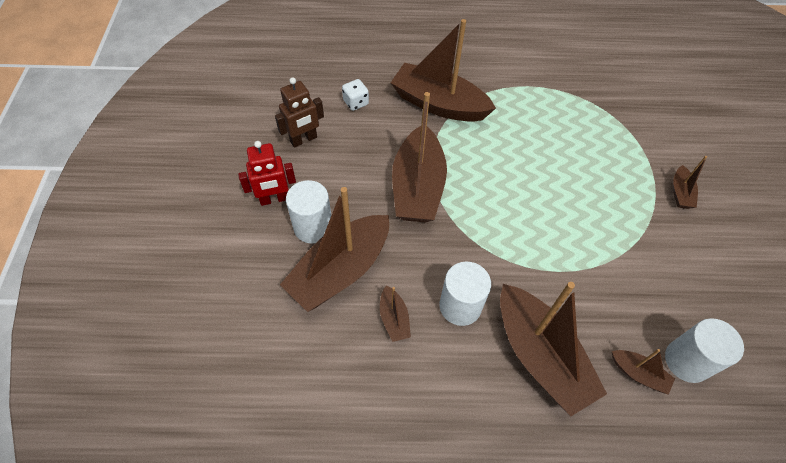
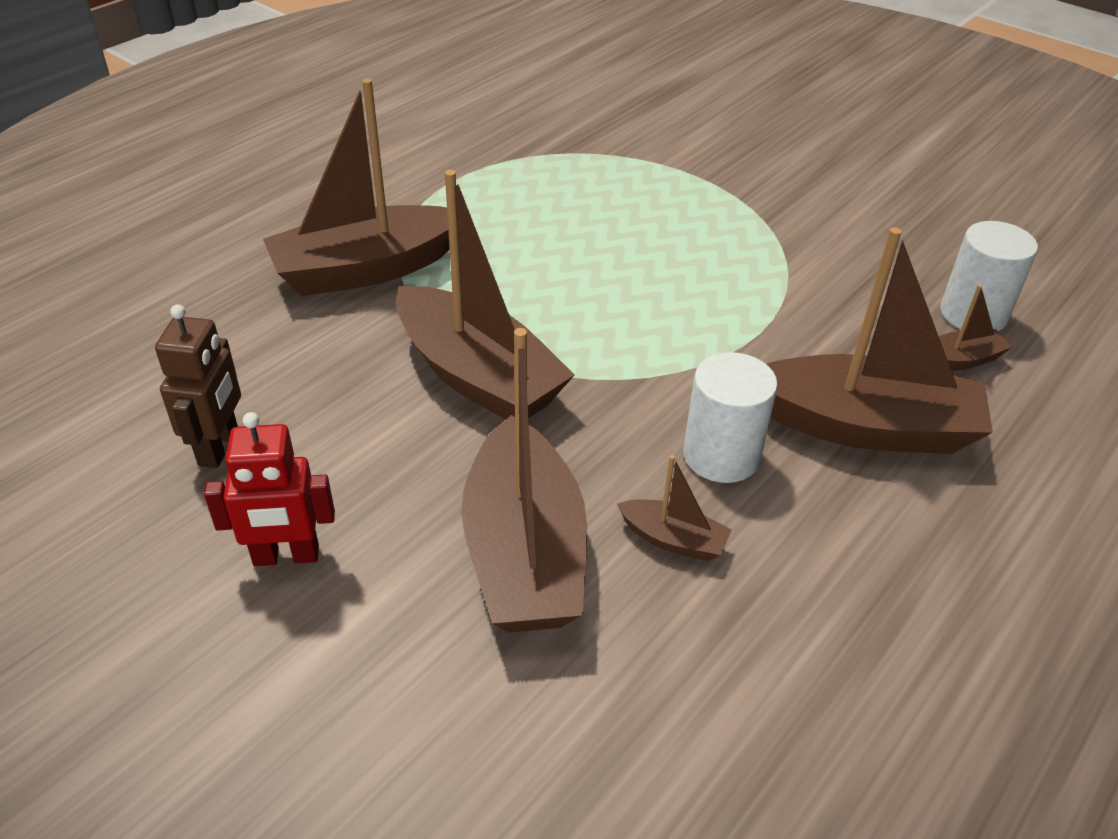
camera: 50 degrees left, 15 degrees down
(274, 199) = (286, 556): red robot -> red robot turned 60 degrees clockwise
(313, 227) = (403, 537): white cylinder -> none
(356, 102) = (237, 346): white dice -> none
(680, 193) = (752, 178): brown boat -> none

